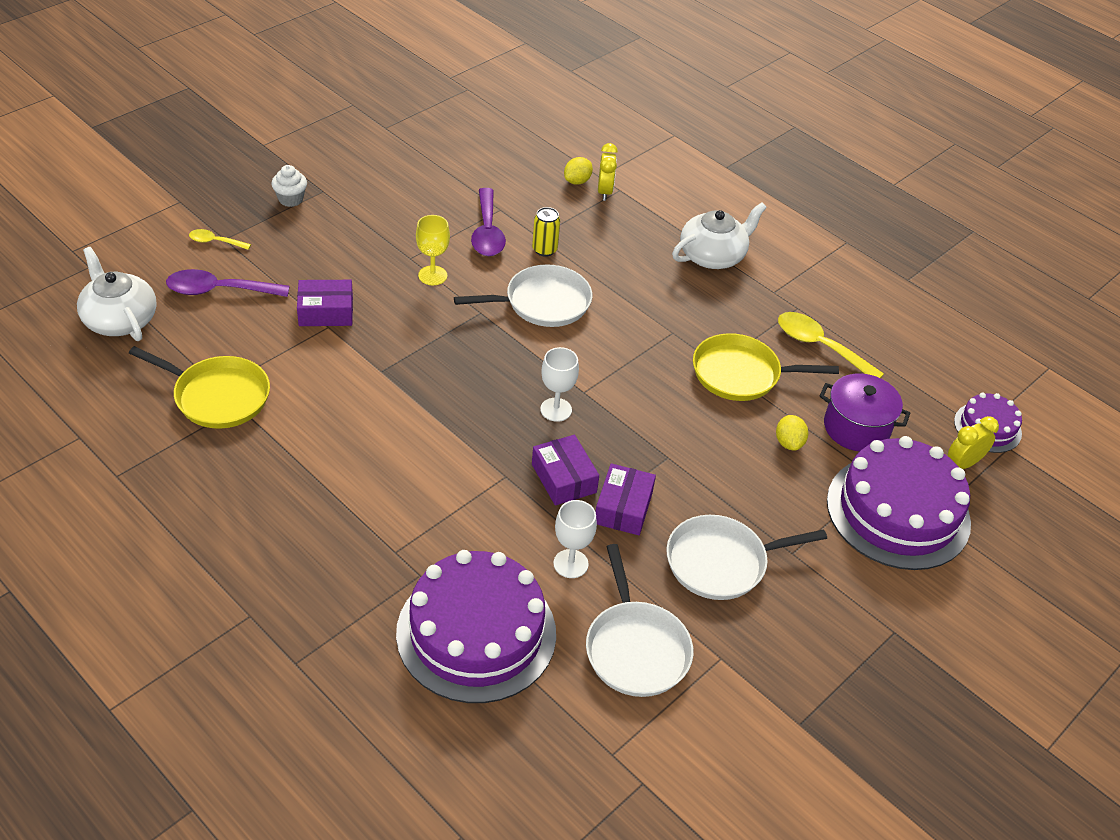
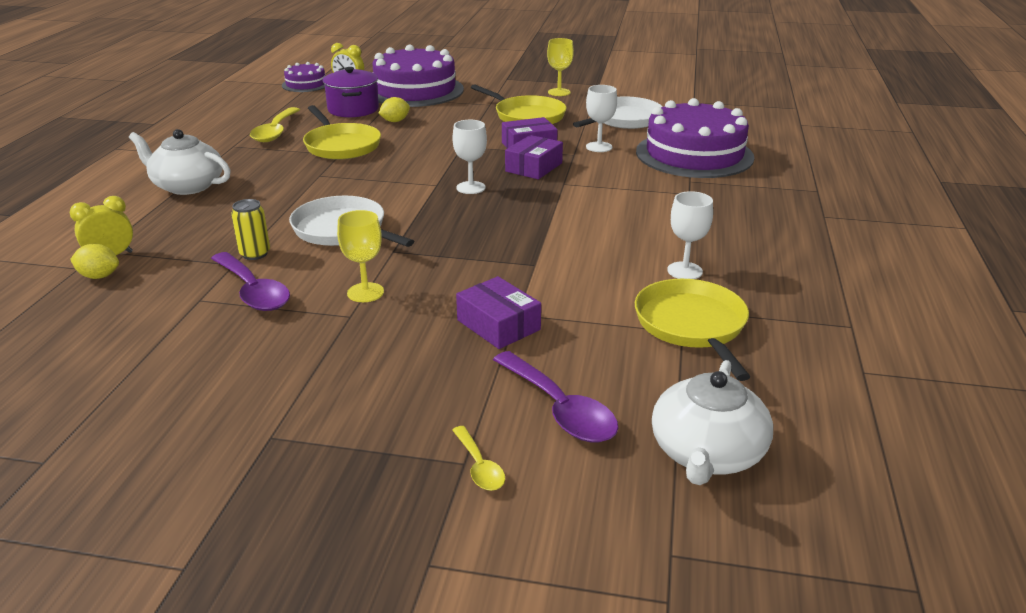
camera: 120 degrees left, 15 degrees down
(280, 444) = (684, 271): none -> white goblet
(290, 199) = (317, 454): white cupcake -> none
(487, 232) = (253, 291): purple spoon -> purple spoon turned 90 degrees clockwise
(721, 562) = (527, 116): white pan -> yellow pan
(793, 652) = (559, 92): none -> yellow goblet

